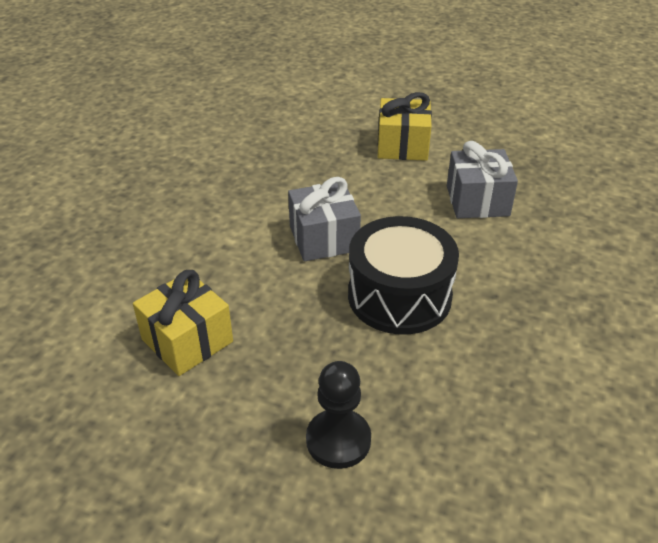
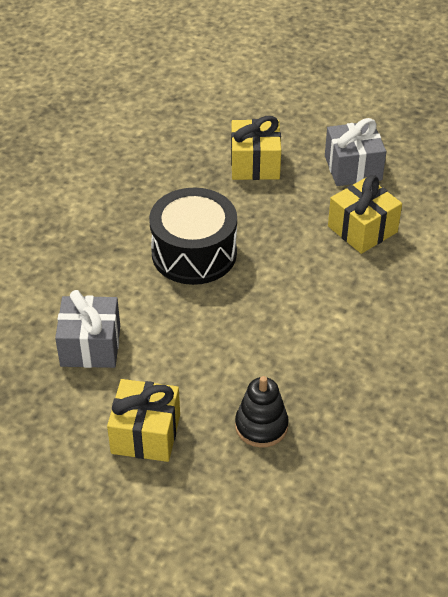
camera: 175 degrees left, 5 degrees up
(307, 155) = (261, 426): none -> black stacking toy
(324, 238) = (251, 312): grey gift -> grey gift (353, 168)
(338, 440) = (255, 164): black pawn -> yellow gift

